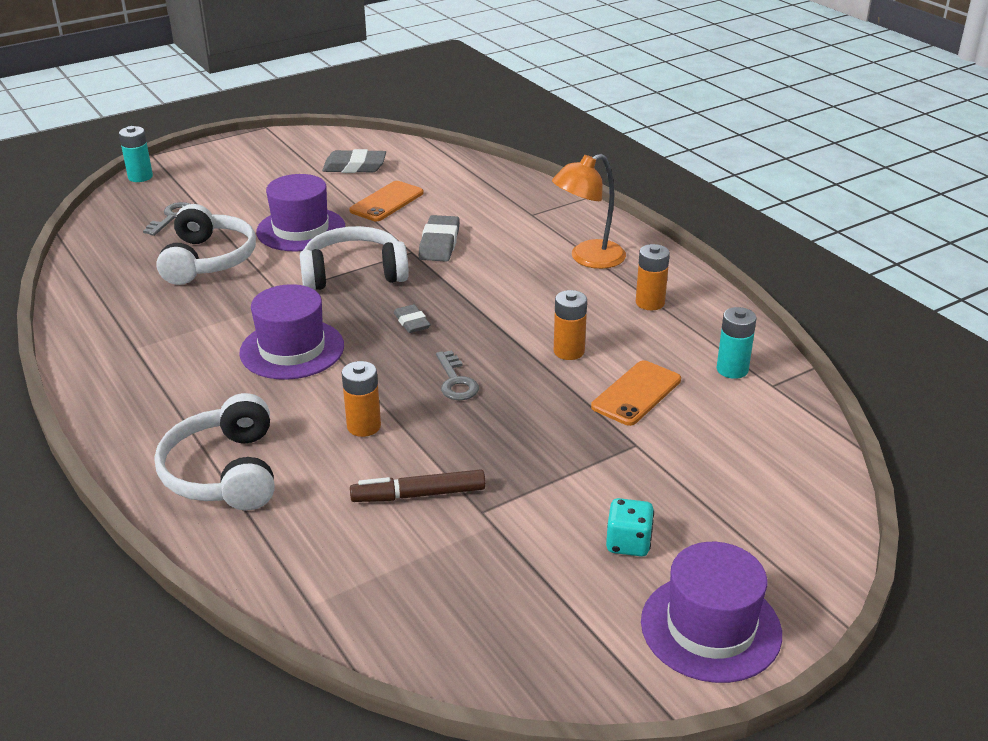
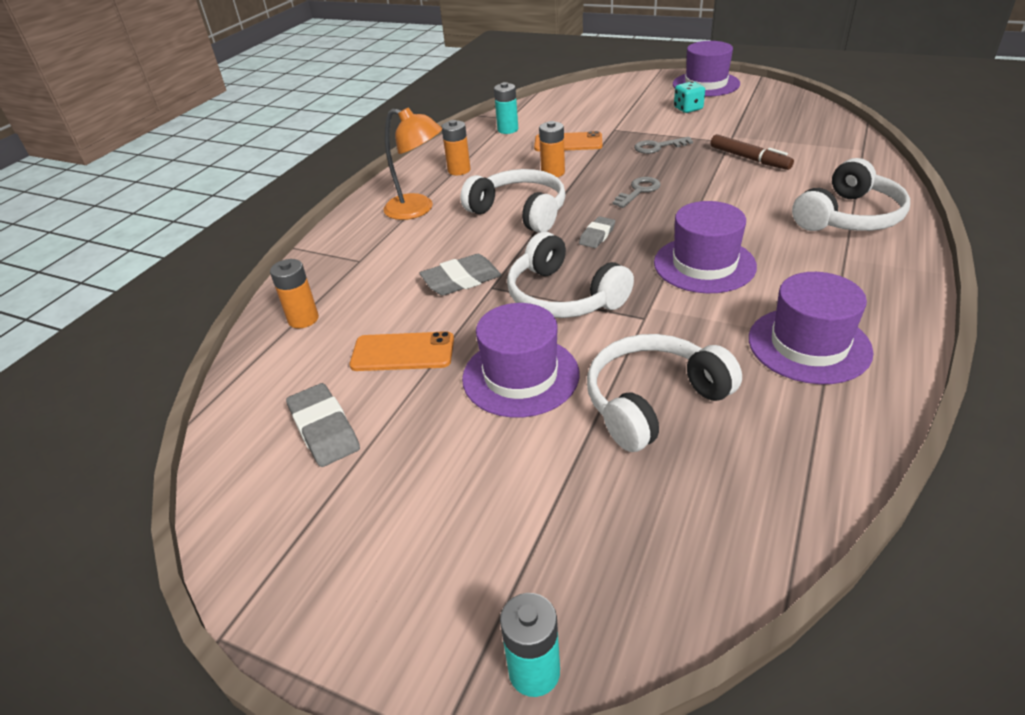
camera: 120 degrees left, 5 degrees up
(148, 337) = (809, 345): none -> purple hat
(172, 217) = (607, 511): grey key -> grey key (658, 147)
(364, 426) = (729, 197): orange battery -> orange battery (303, 319)
(510, 303) = (519, 212): none -> white headphones

